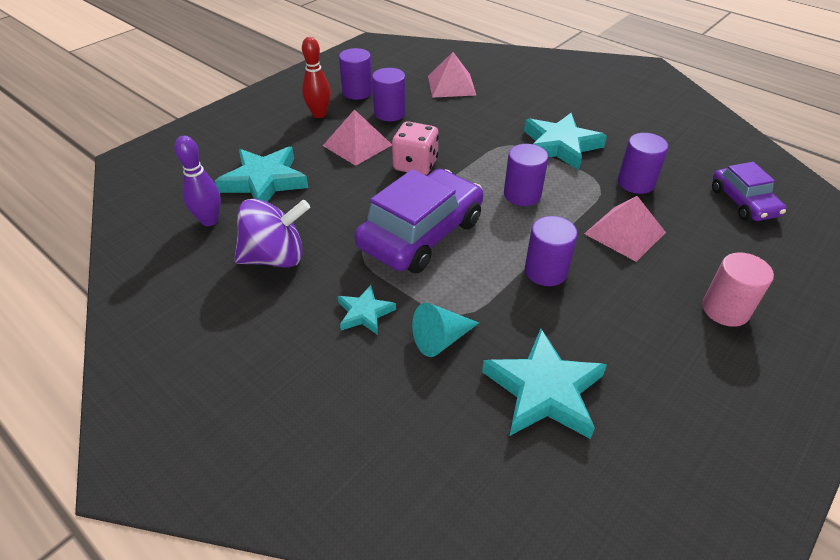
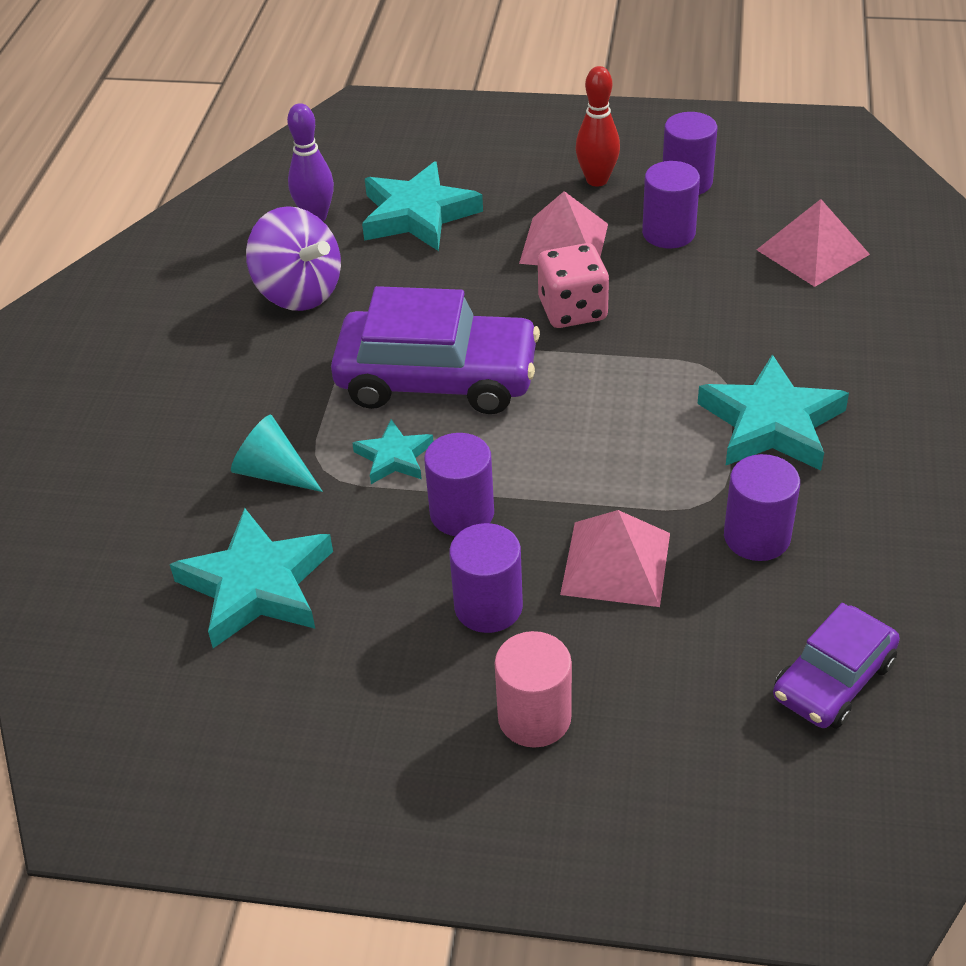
camera: 60 degrees right, 0 degrees up
(364, 313) = (268, 398): turquoise star -> turquoise star (394, 457)
(522, 195) = (605, 431): purple cylinder -> purple cylinder (488, 607)

